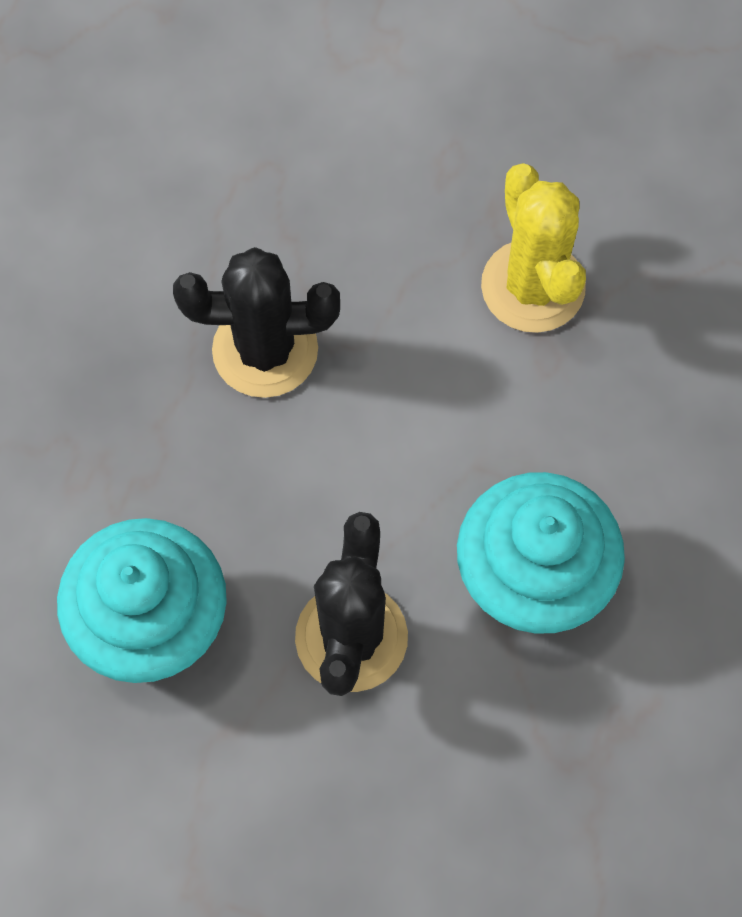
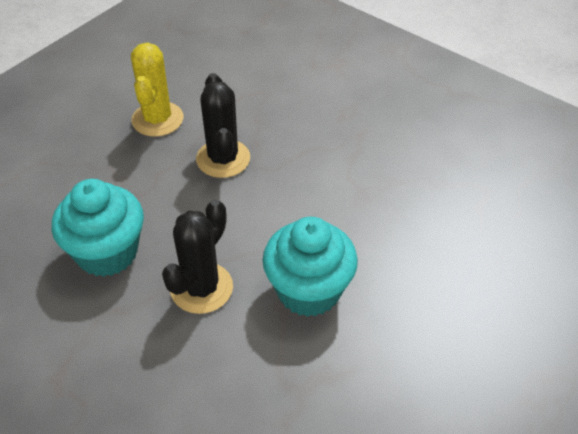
camera: 20 degrees right, 20 degrees down
(265, 350) = (223, 159): black cactus -> black cactus turned 60 degrees clockwise
(533, 286) = (366, 168): yellow cactus -> yellow cactus (157, 119)

